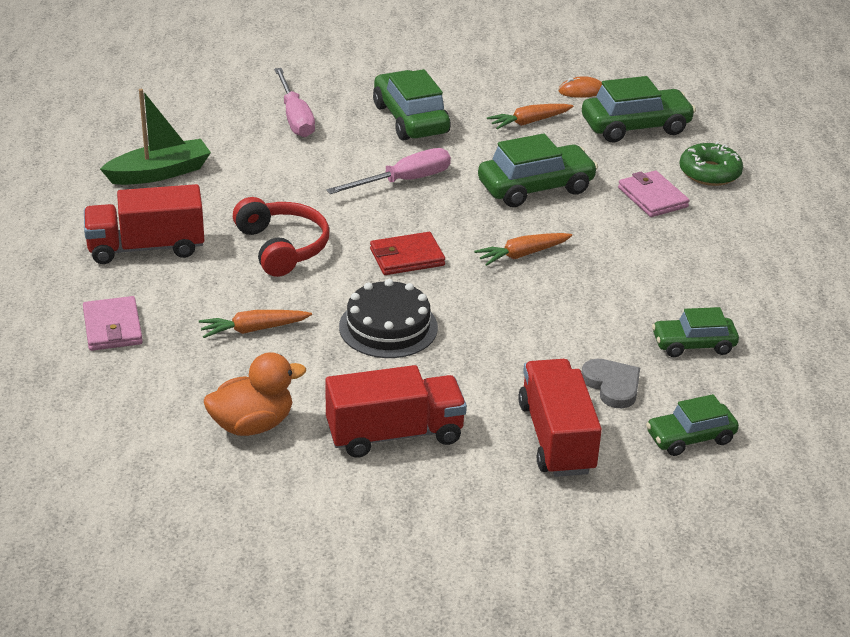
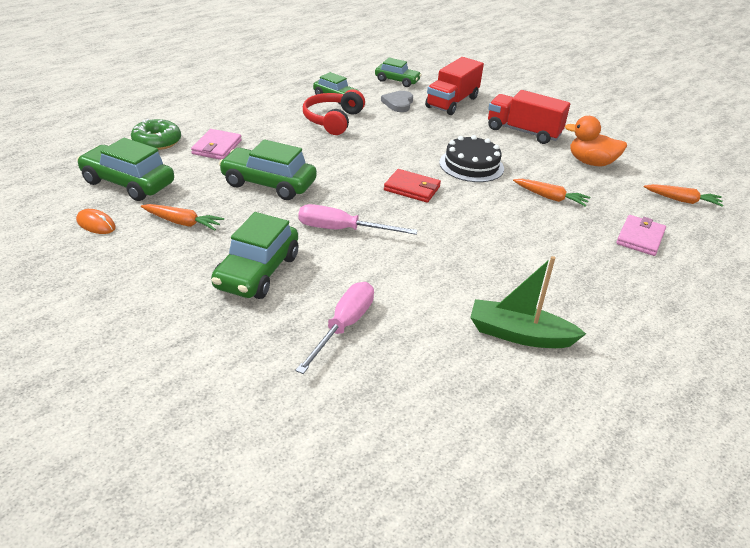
camera: 140 degrees left, 0 degrees up
(146, 248) = (580, 276): red truck -> none
(282, 247) = (482, 230): red headphones -> red headphones (332, 120)
(522, 254) = (344, 159): orange carrot -> orange carrot (682, 200)

